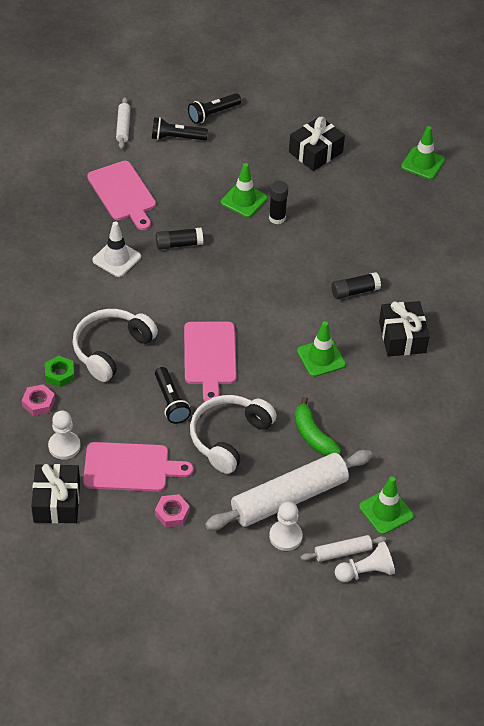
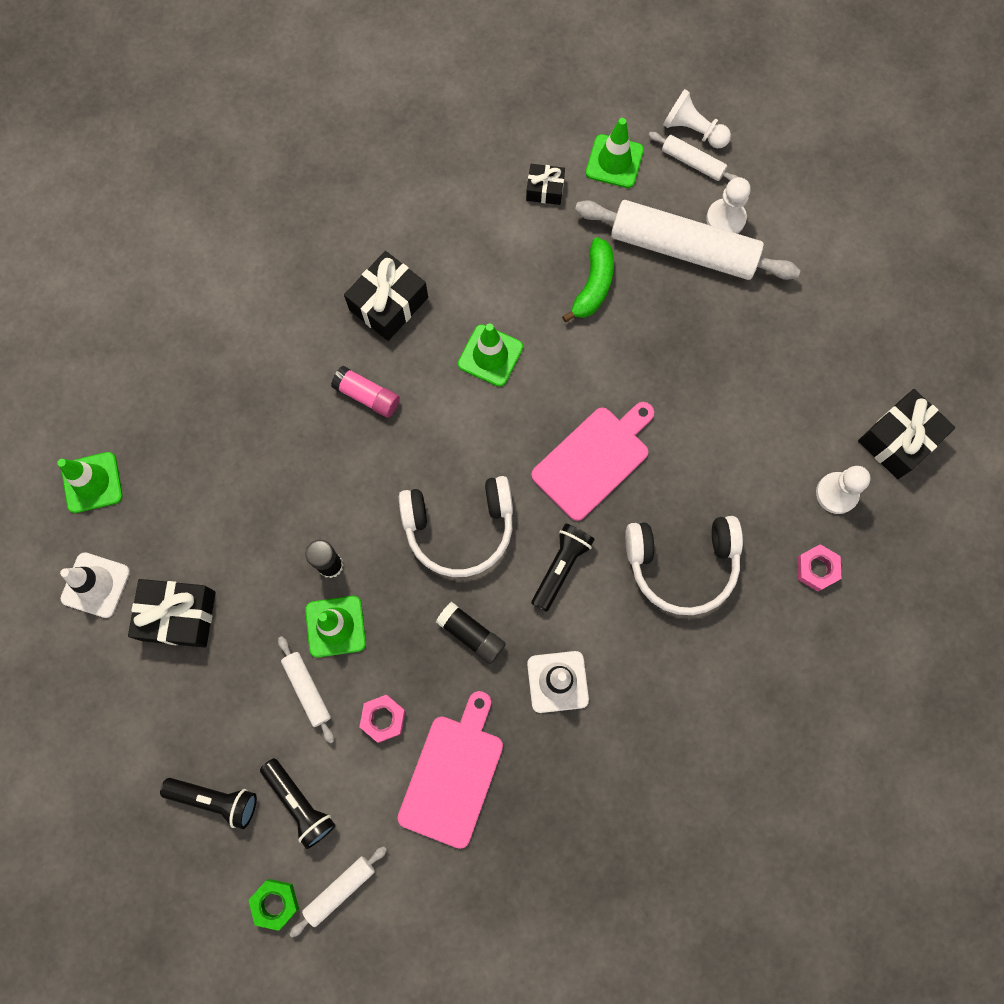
camera: 130 degrees left, 25 degrees up
(59, 374) = (763, 584): green nut -> green nut (275, 903)
(131, 468) = (795, 410): pink cutting board -> none
(171, 402) = (685, 445): black flashlight -> black flashlight (561, 567)
(172, 513) = (802, 330): pink nut -> pink nut (383, 718)
(225, 172) = (307, 689): none -> white rolling pin
(228, 437) = (671, 356): white headphones -> white headphones (459, 528)
(354, 291) = (367, 396): black glue stick -> pink glue stick
(365, 135) = (96, 585): none -> white traffic cone
(402, 461) = (545, 189): none -> black gift

